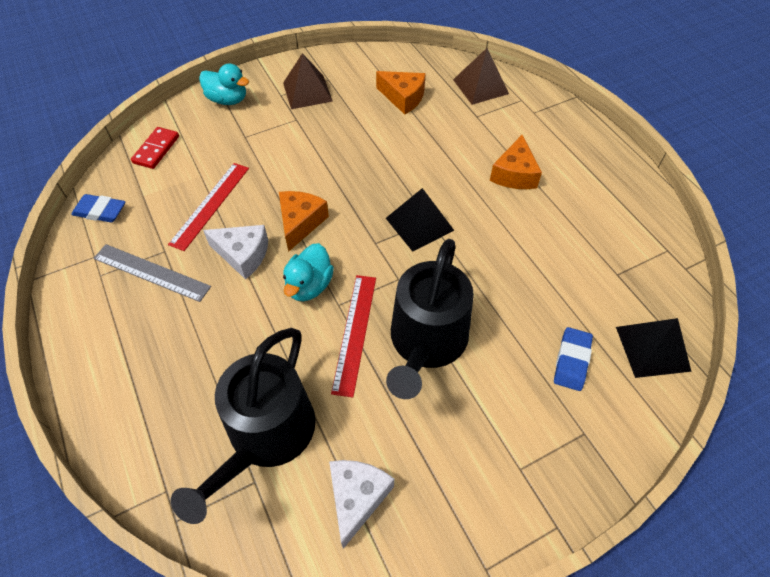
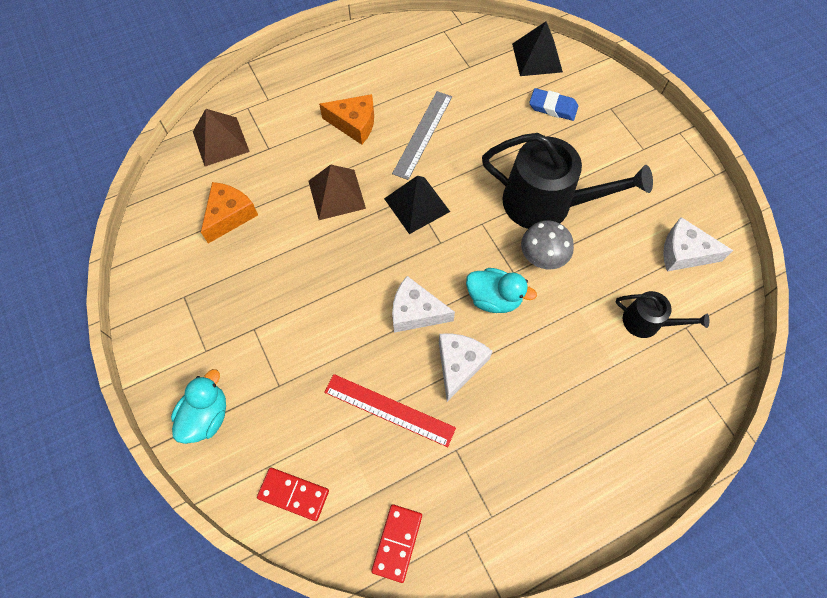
camera: 90 degrees left, 10 degrees up
(100, 211) = (397, 543): blue eraser -> red domino
(151, 272) = (485, 458): grey ruler -> grey ruler (423, 134)
(266, 435) = (646, 322): black watering can -> black watering can, size x0.51
(300, 223) = (415, 312): orange cheese -> white cheese
(307, 92) = (204, 319): brown pyramid -> brown pyramid (336, 194)
(354, 332) = (542, 258): red ruler -> grey mushroom

